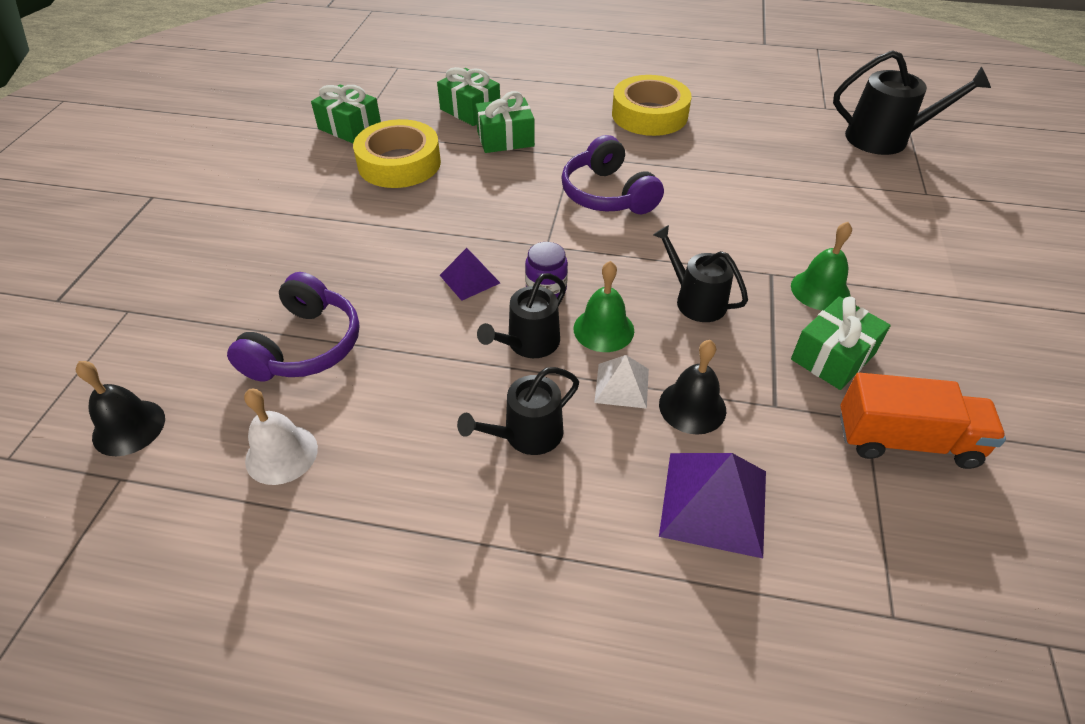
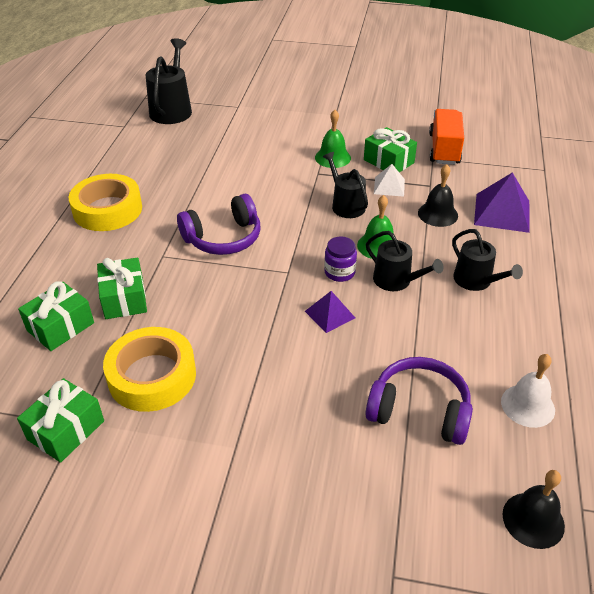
camera: 90 degrees left, 5 degrees down
(621, 385) = (426, 240): white pyramid -> white pyramid (389, 186)
(695, 300) = (346, 205): black watering can -> black watering can turned 105 degrees clockwise

